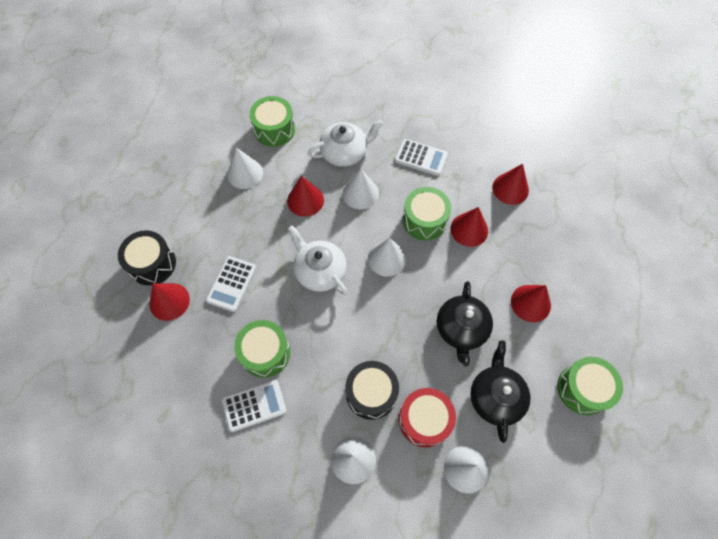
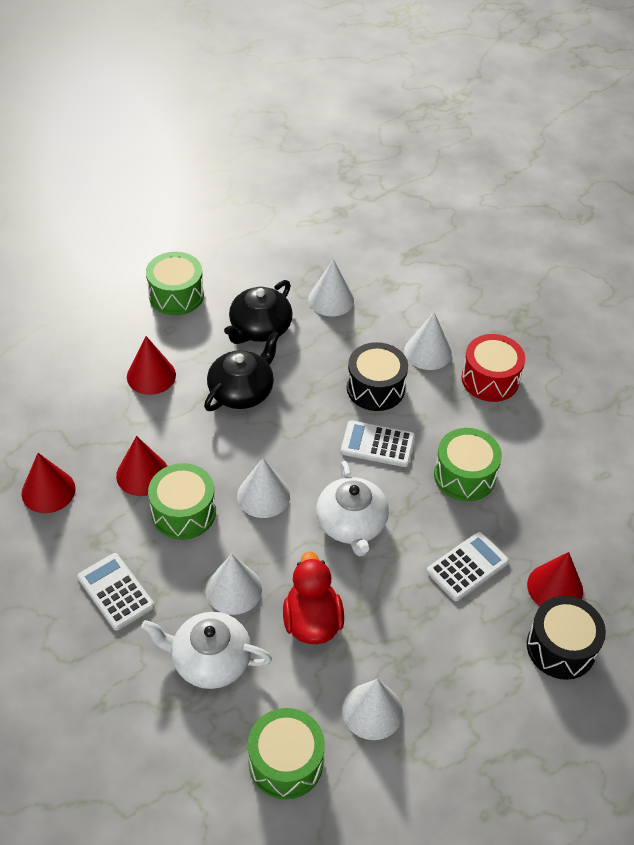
camera: 150 degrees left, 15 degrees down
(254, 405) = (501, 436): white calculator -> white calculator (377, 444)
(305, 200) = (312, 621): red cone -> red duck
(424, 420) = (340, 345): red drum -> red drum (490, 379)

